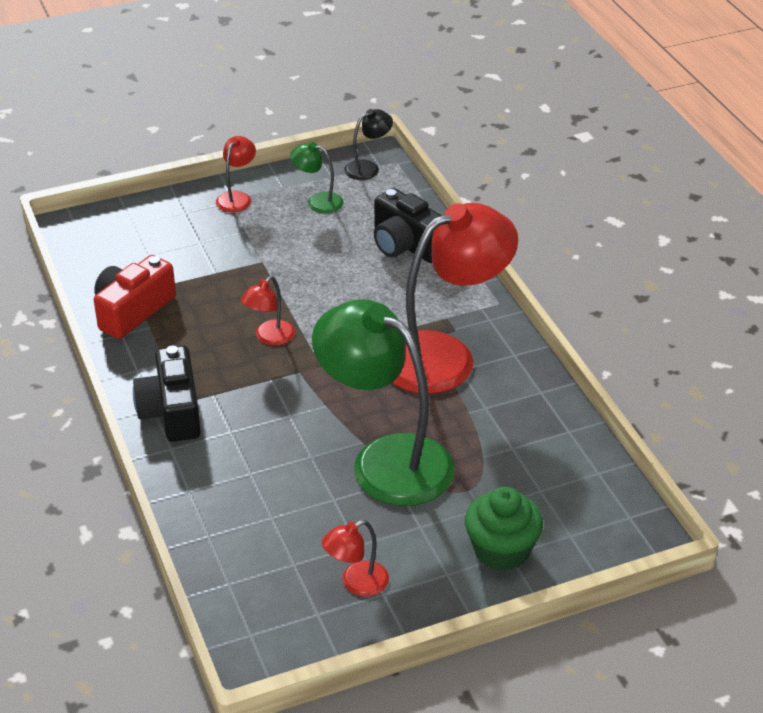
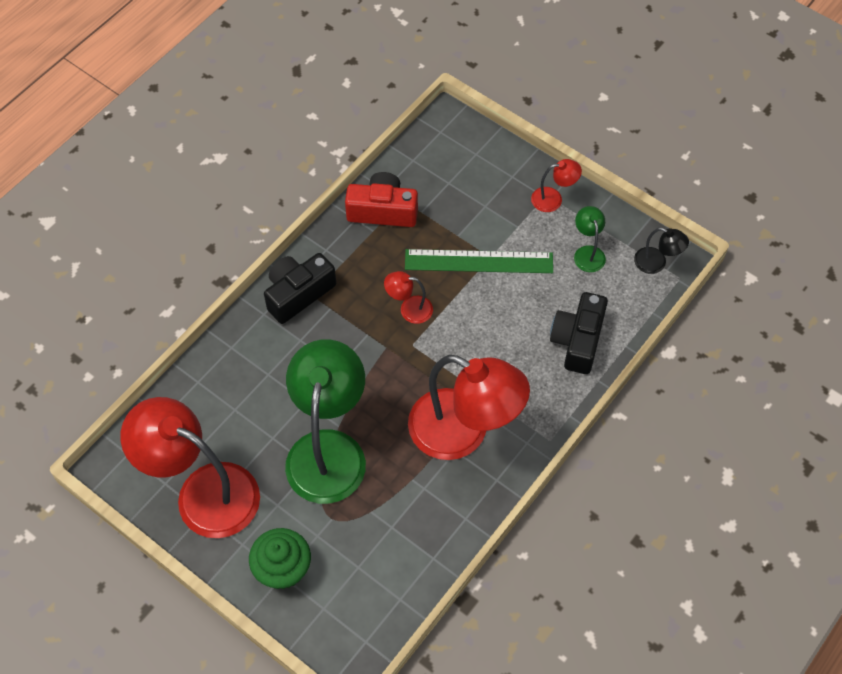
camera: 60 degrees right, 20 degrees up
(260, 271) = (478, 262): none -> green ruler
(356, 583) = (203, 492): red lamp -> red lamp, size x2.32

